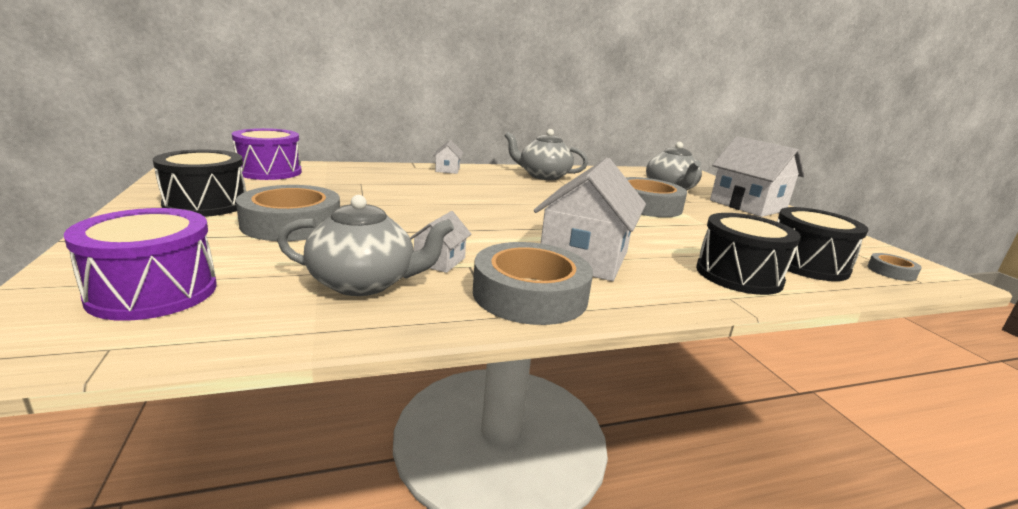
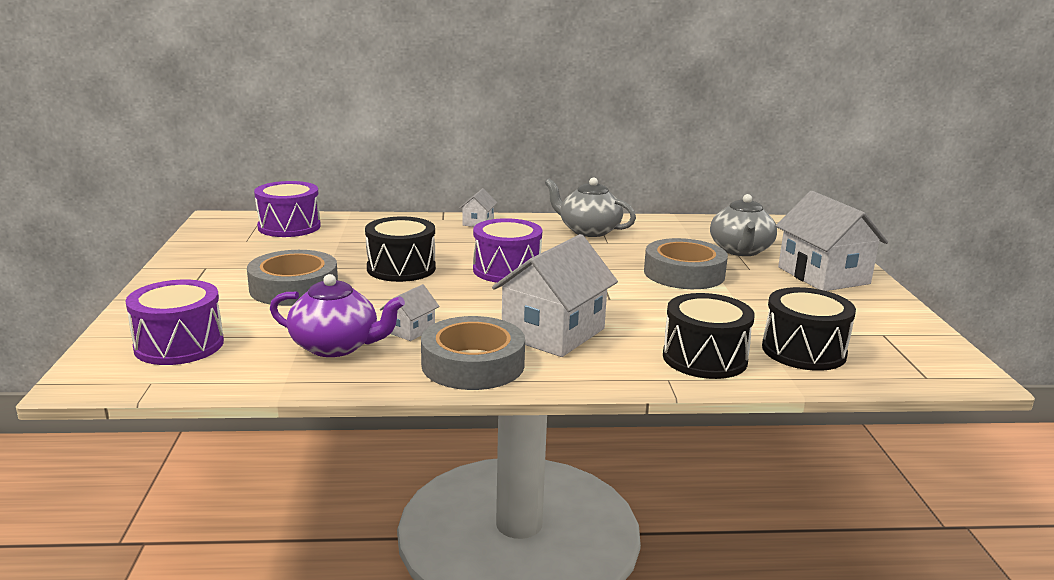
camera: 15 degrees right, 0 degrees up
(206, 204) = (225, 266): black drum -> black drum (401, 268)
(364, 283) = (336, 346): grey teapot -> purple teapot
(498, 205) = (507, 270): none -> purple drum
(891, 272) = (903, 364): grey tape -> none

